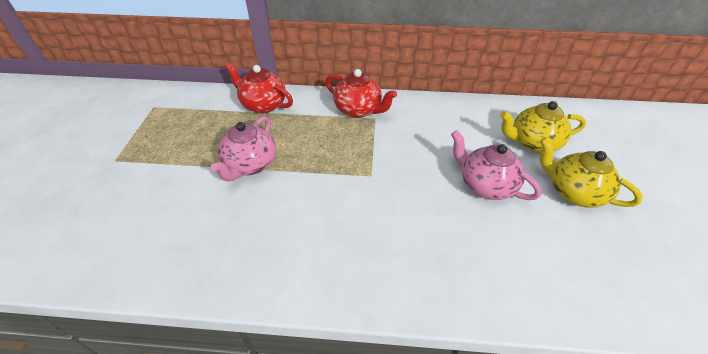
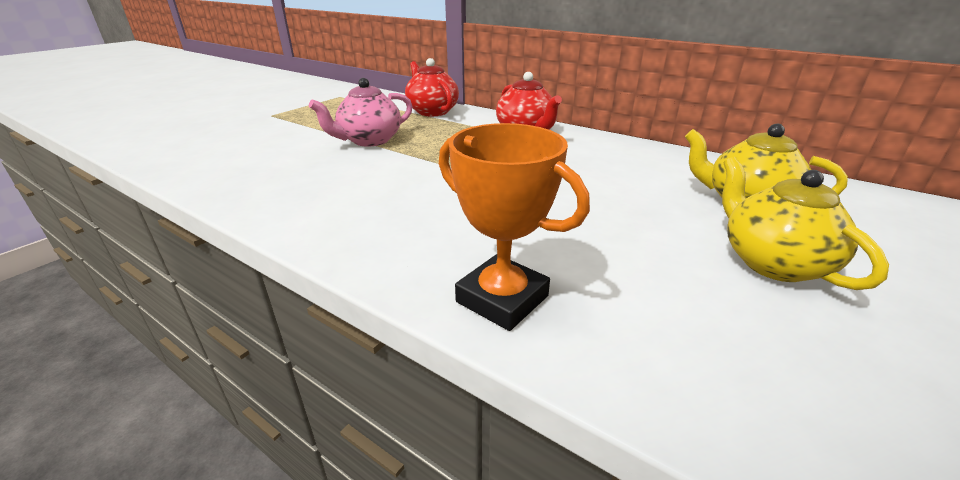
camera: 30 degrees right, 15 degrees down
(481, 289) = (502, 299): none -> orange trophy
(485, 185) = (623, 218): pink teapot -> none

